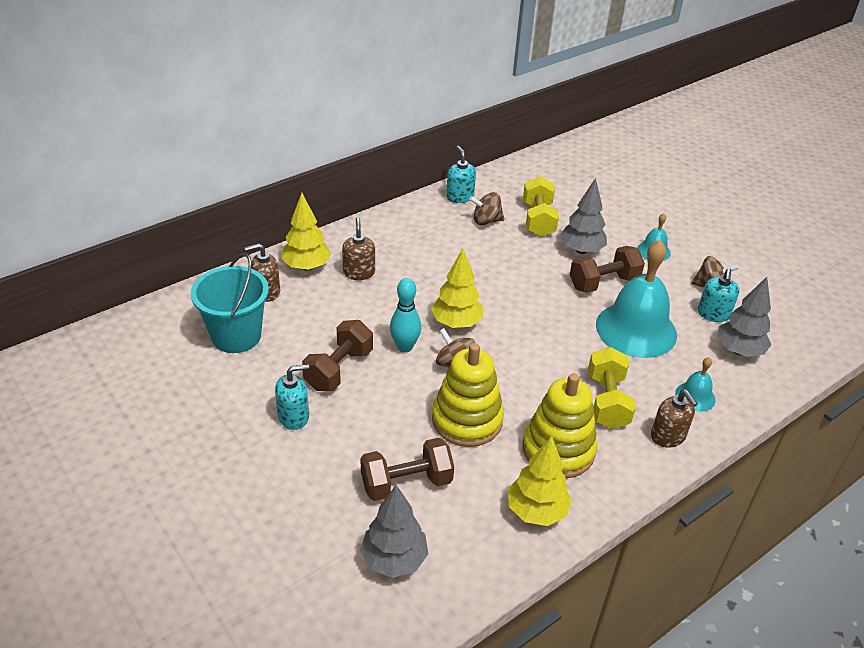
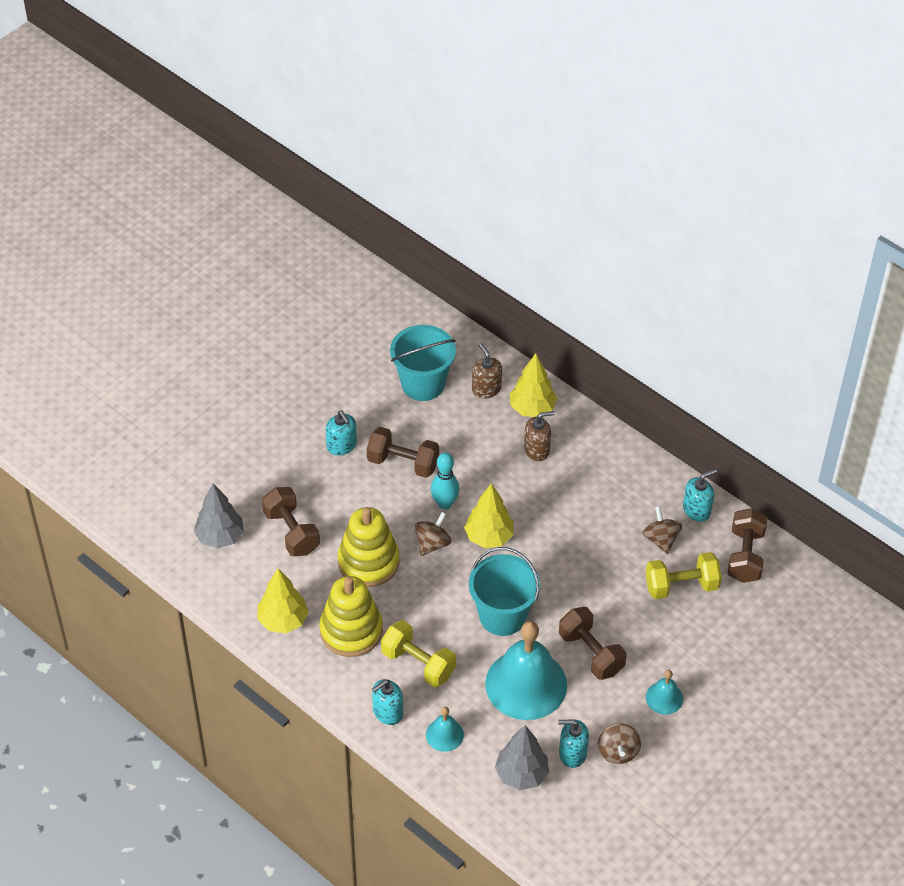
camera: 80 degrees right, 10 degrees up
(513, 183) = (745, 556): none -> brown dumbbell
(554, 331) = (502, 616): none -> turquoise bucket
(581, 250) = (641, 630): grey tree -> none
(607, 401) = (418, 663): yellow dumbbell -> yellow dumbbell turned 45 degrees clockwise
(668, 436) = (387, 712): brown soap dispenser -> turquoise soap dispenser

